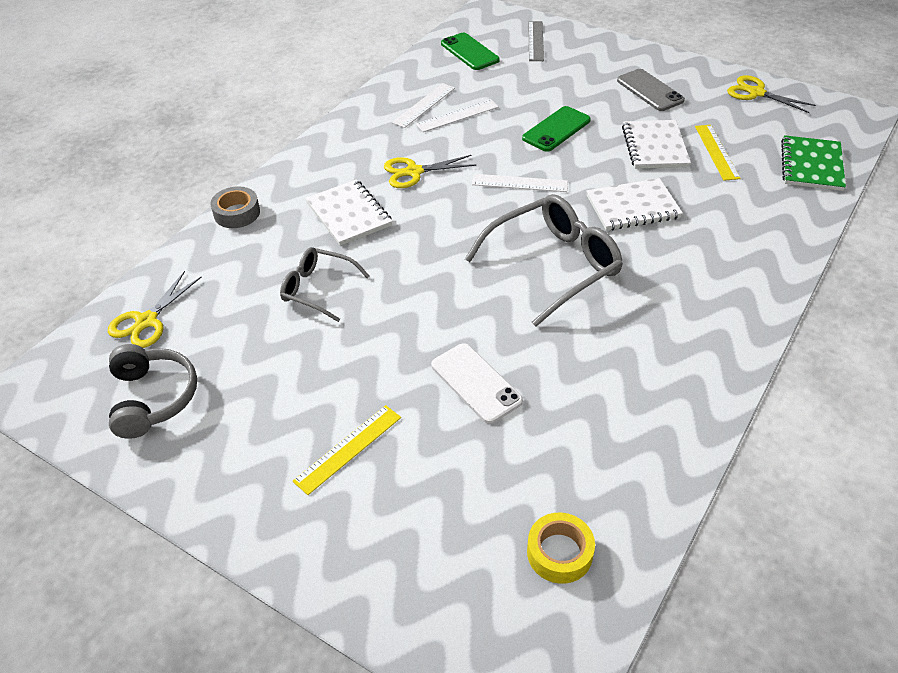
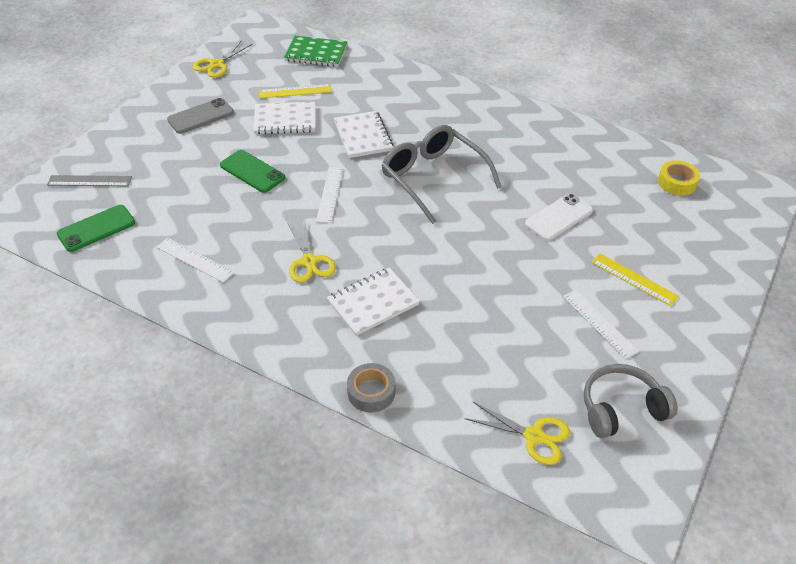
camera: 95 degrees left, 0 degrees up
(318, 289) = (475, 314): grey glasses -> none
(457, 115) = (218, 235): white ruler -> white ruler (599, 323)

